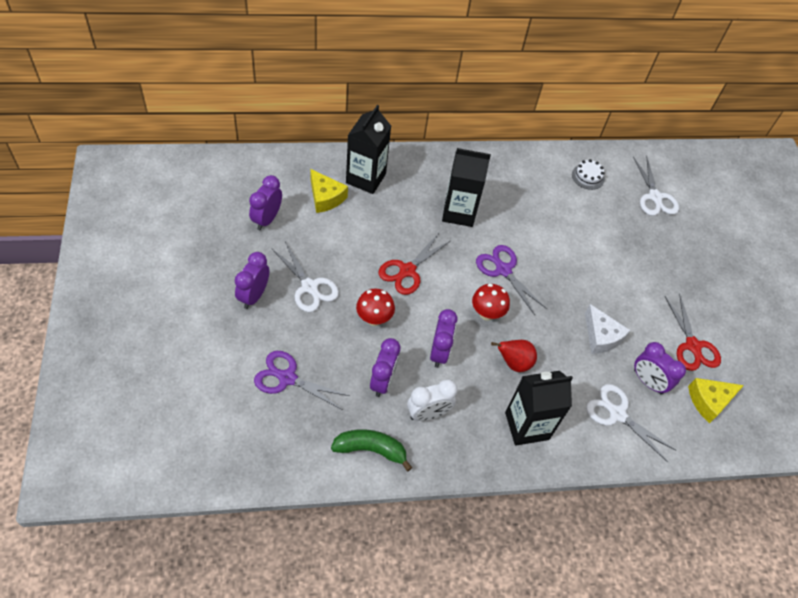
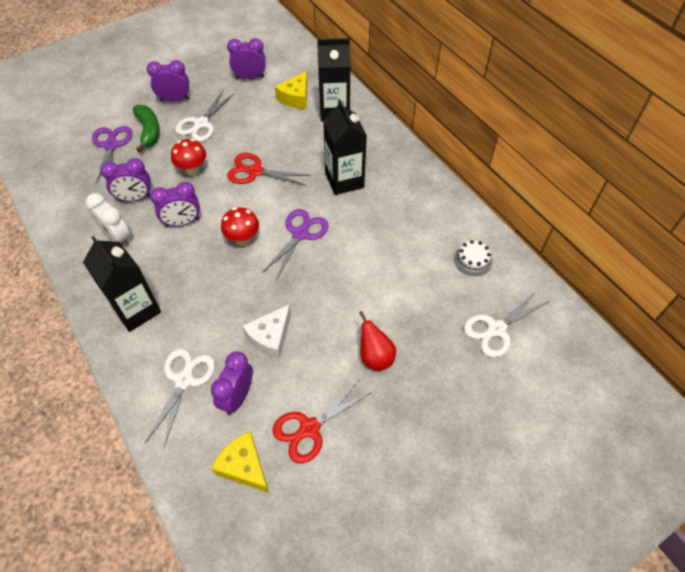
camera: 70 degrees right, 0 degrees up
(371, 449) = (69, 215): green banana -> green banana (149, 131)
(513, 363) = (200, 277): red pear -> red pear (375, 357)

